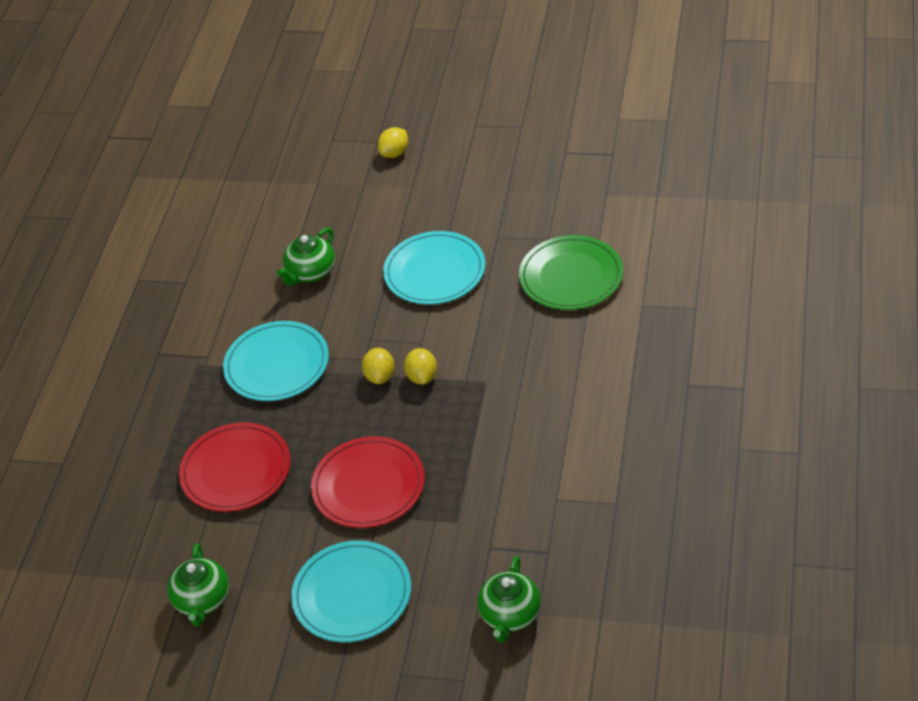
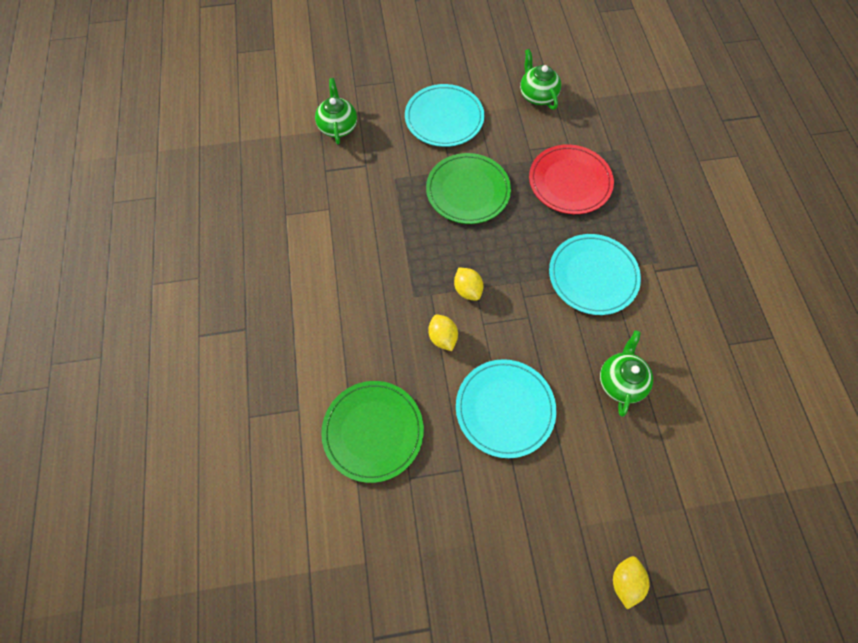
camera: 155 degrees right, 20 degrees up
(368, 485) = (468, 190): red plate -> green plate
(380, 376) = (502, 283): yellow lemon -> yellow lemon (442, 337)

